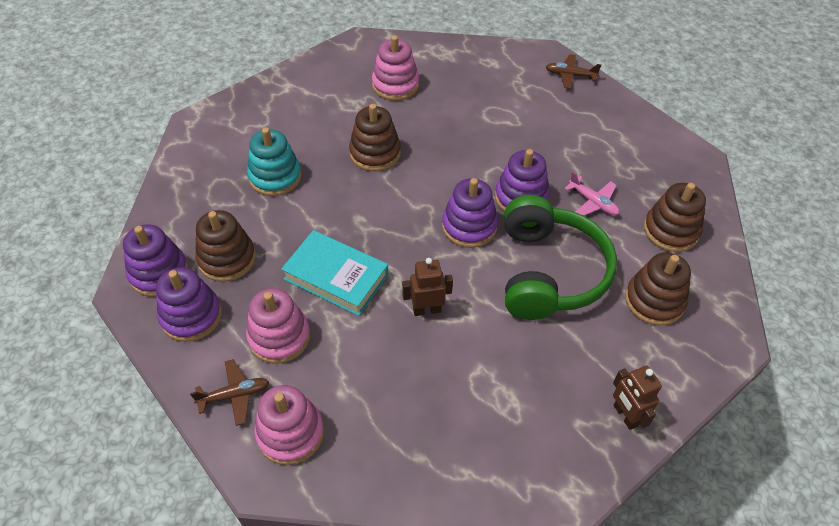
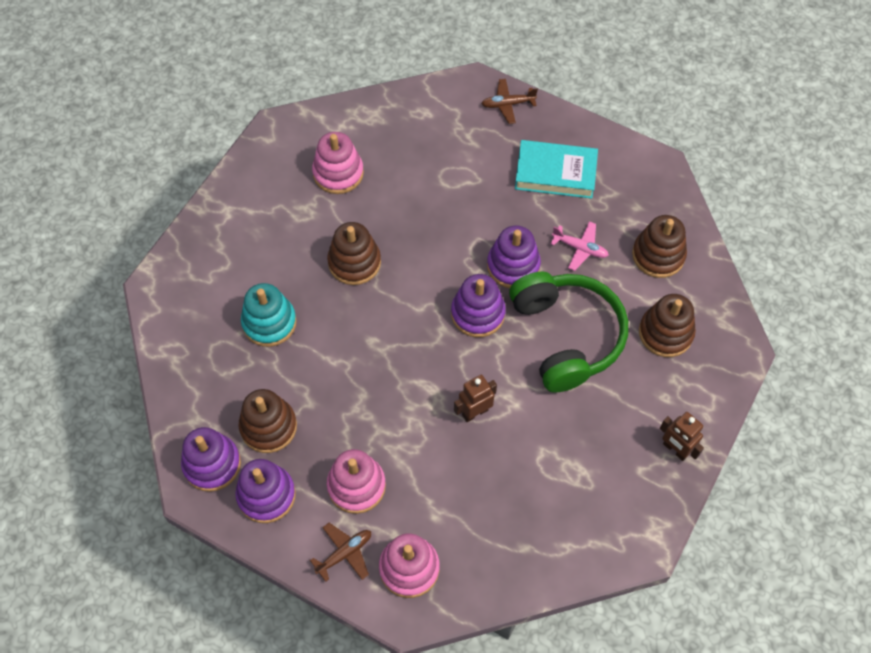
camera: 20 degrees left, 10 degrees up
(336, 276) = (379, 408): turquoise book -> turquoise book (555, 173)

